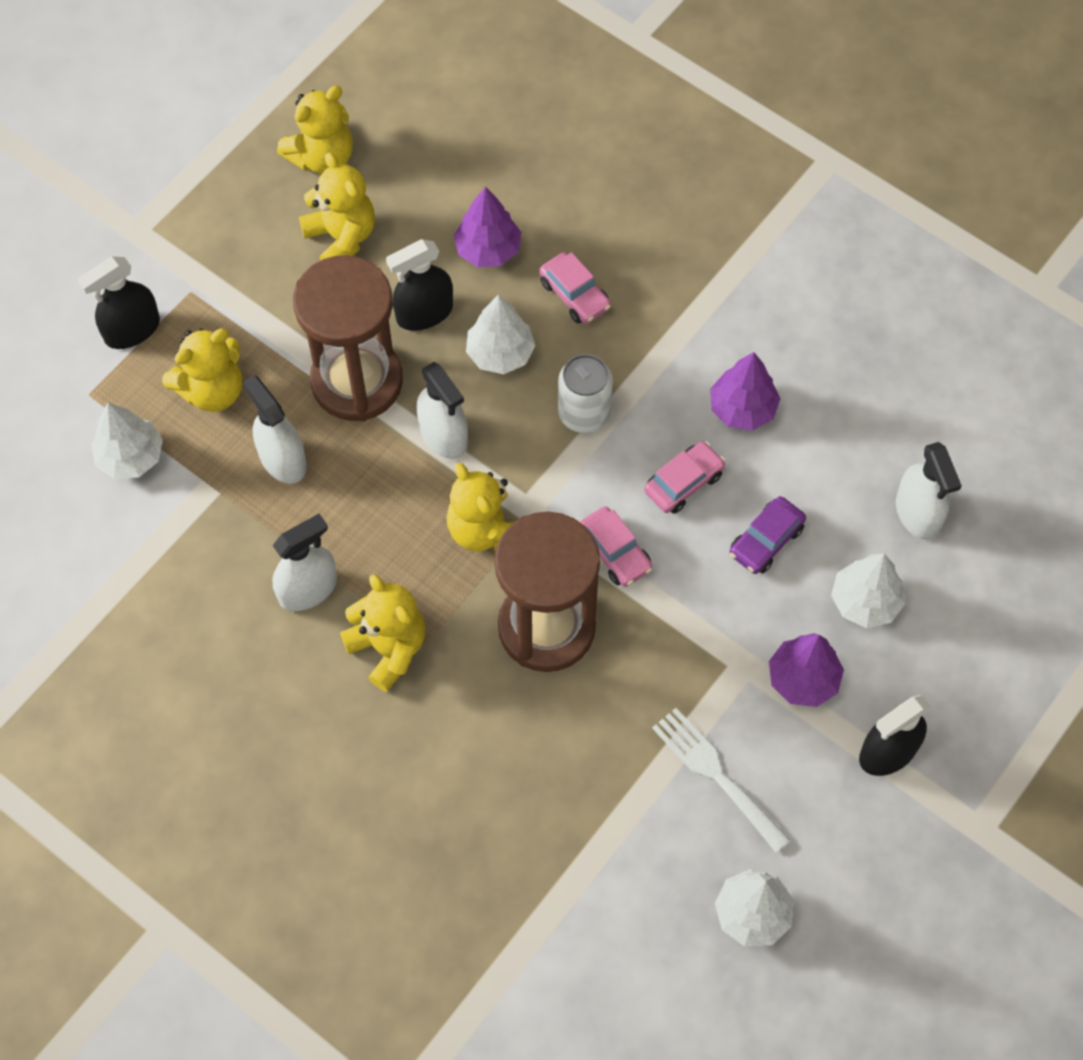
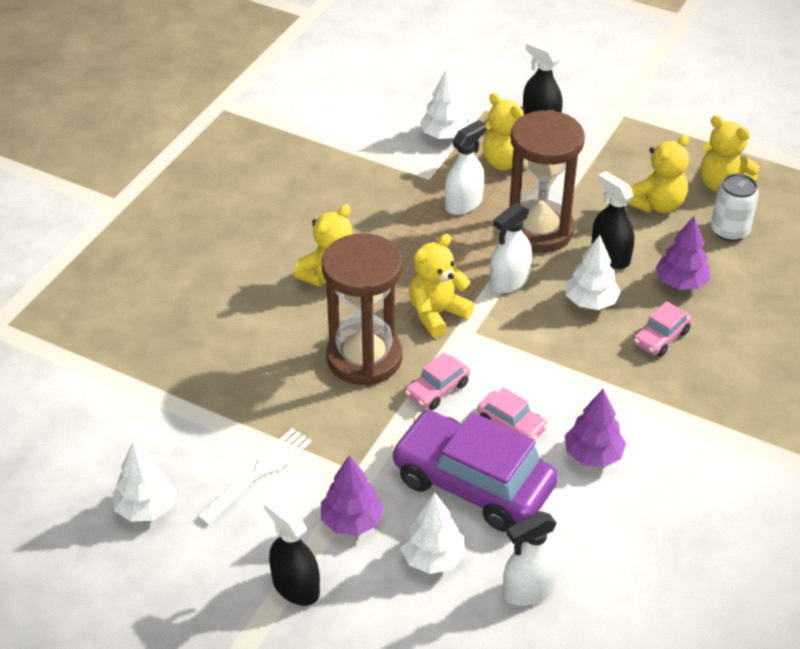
camera: 80 degrees right, 20 degrees down
(308, 589) = (366, 231): white spray bottle -> none
(584, 413) = (554, 356): white can -> white can (729, 231)
(766, 541) = (472, 483): purple car -> purple car, size x2.20

